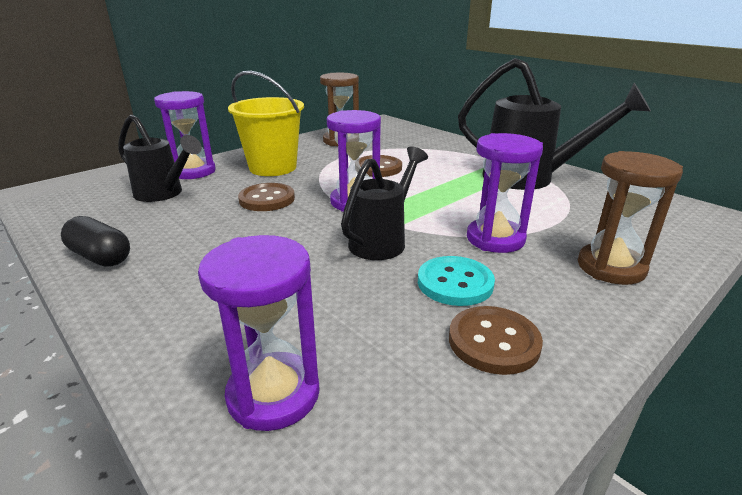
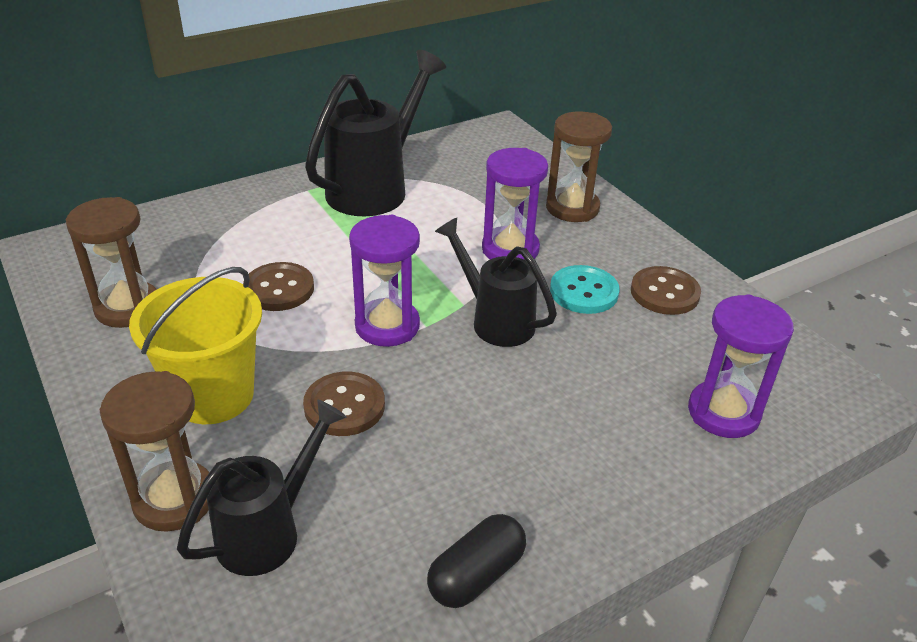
camera: 80 degrees left, 10 degrees up
(193, 172) = (174, 499): purple hourglass -> brown hourglass

